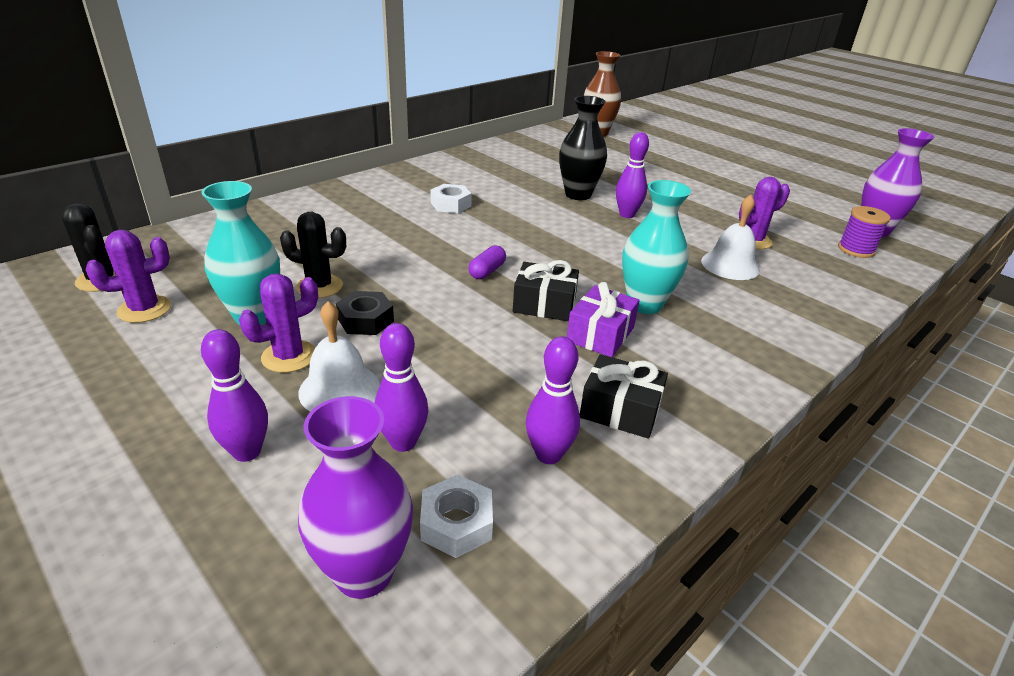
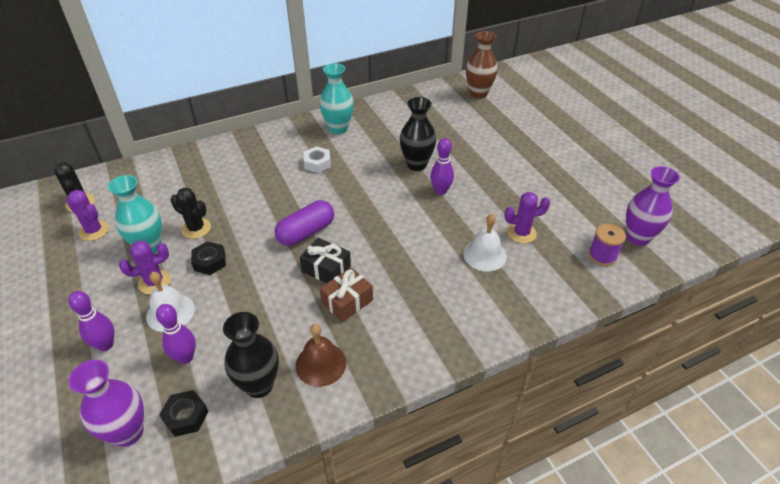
camera: 20 degrees right, 10 degrees up
(144, 309) = (94, 230): purple cactus -> purple cactus turned 45 degrees clockwise
(456, 523) = (186, 416): white nut -> black nut
(487, 271) = (306, 232): purple capsule -> purple capsule, size x1.85
(548, 455) = (259, 385): purple bowling pin -> black vase
(600, 334) = (347, 301): purple gift -> brown gift
(620, 410) = (320, 364): black gift -> brown bell
(644, 304) = (394, 281): turquoise vase -> turquoise vase (338, 128)

